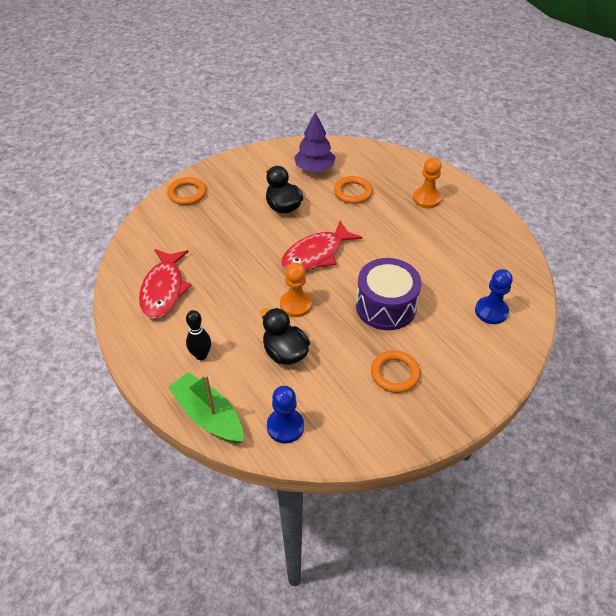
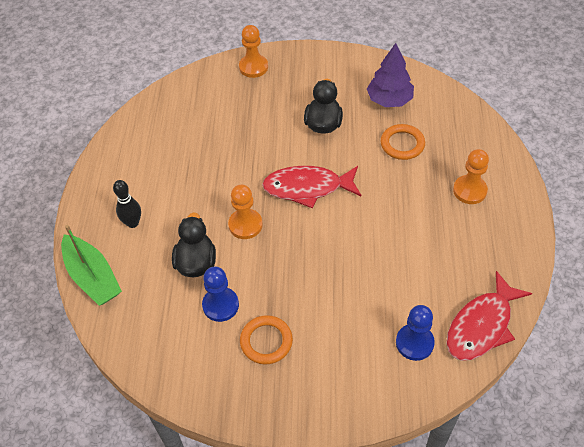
camera: 40 degrees right, 5 degrees up
(164, 290) = (156, 148): red fish -> red fish (481, 325)
(187, 193) = (253, 67): orange ring -> orange pawn
(208, 415) = (93, 277): green boat -> green boat turned 150 degrees clockwise
(285, 426) = (137, 325): blue pawn -> blue pawn (220, 305)
(386, 306) = (320, 275): purple drum -> none

